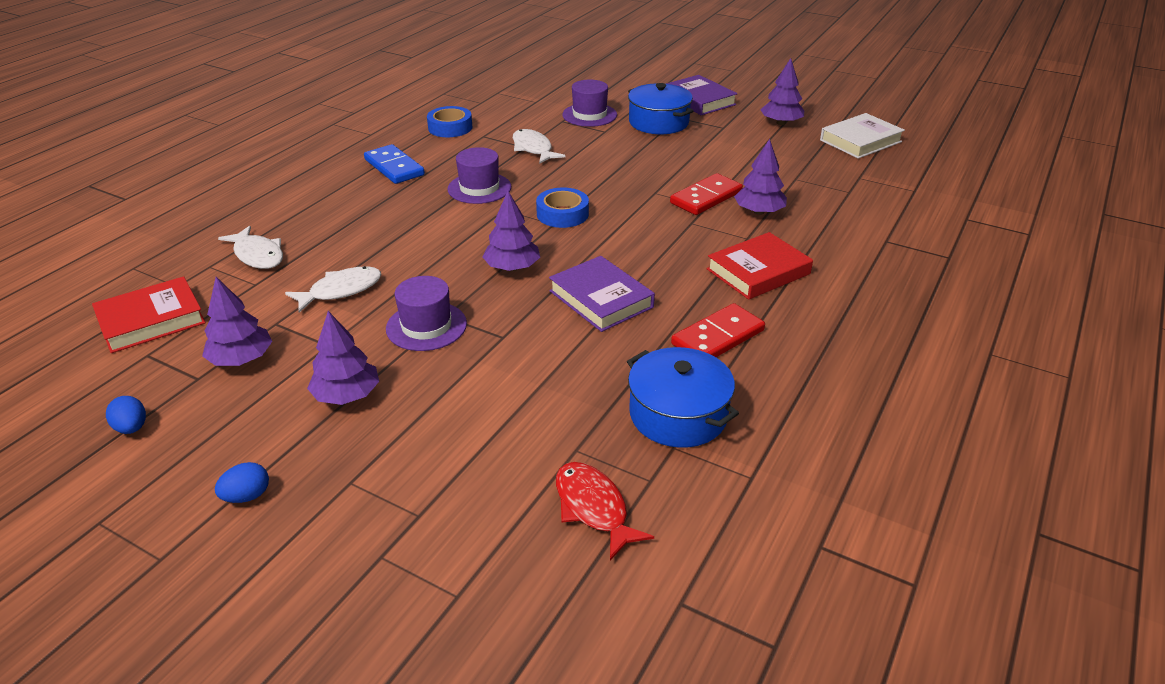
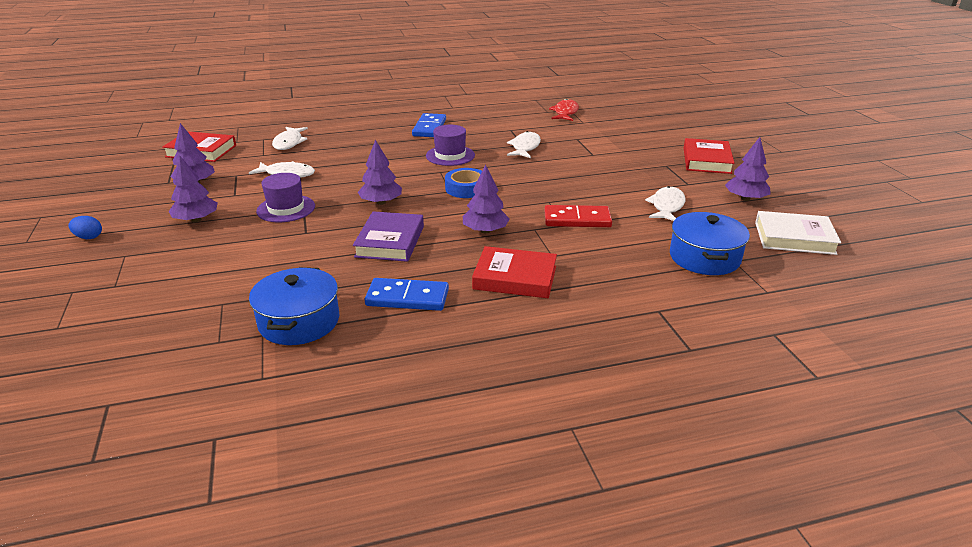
camera: 45 degrees right, 5 degrees down
(132, 428) = (114, 189): blue egg -> none
(450, 127) = (501, 119): blue tape -> none
(589, 115) = (603, 142): purple hat -> none
(593, 508) = (171, 334): red fish -> red fish (565, 113)
(658, 122) = (643, 163): blue pot -> blue pot (704, 257)
(699, 100) = (706, 160): purple book -> red book
(717, 337) = (407, 298): red domino -> blue domino
(744, 154) = (666, 206): none -> white fish
(759, 212) = (596, 244): purple tree -> purple tree (485, 231)

